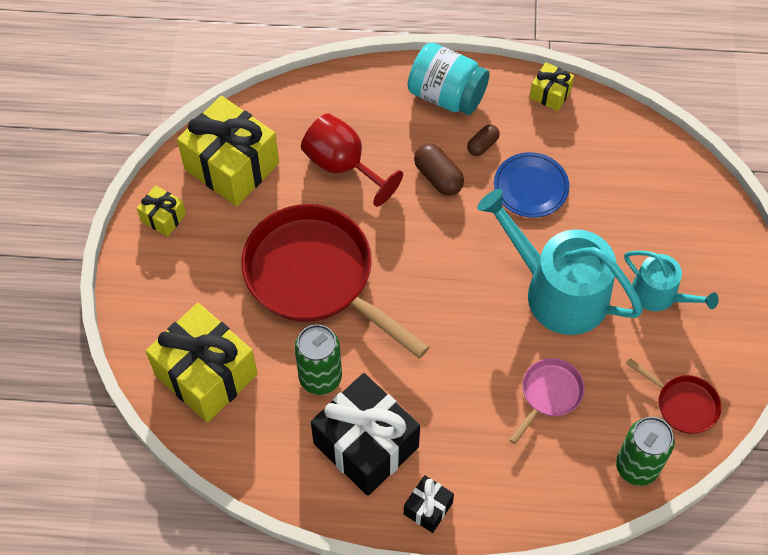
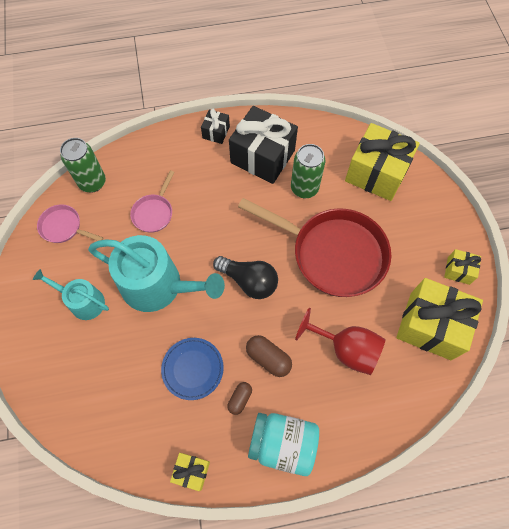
camera: 165 degrees right, 5 degrees up
(437, 268) = (249, 281): none -> black light bulb
(682, 404) = (64, 227): red pan -> pink pan

